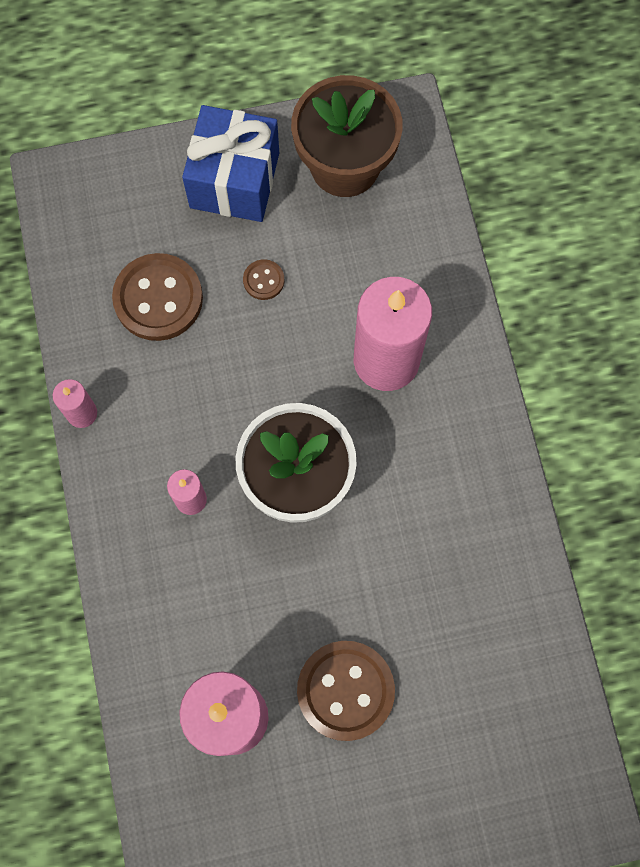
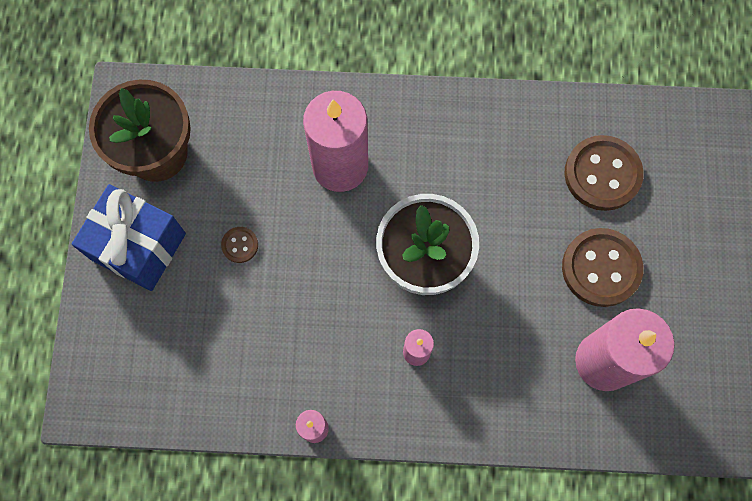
camera: 75 degrees left, 0 degrees up
(158, 298) = (228, 338): brown button -> brown button (602, 174)

